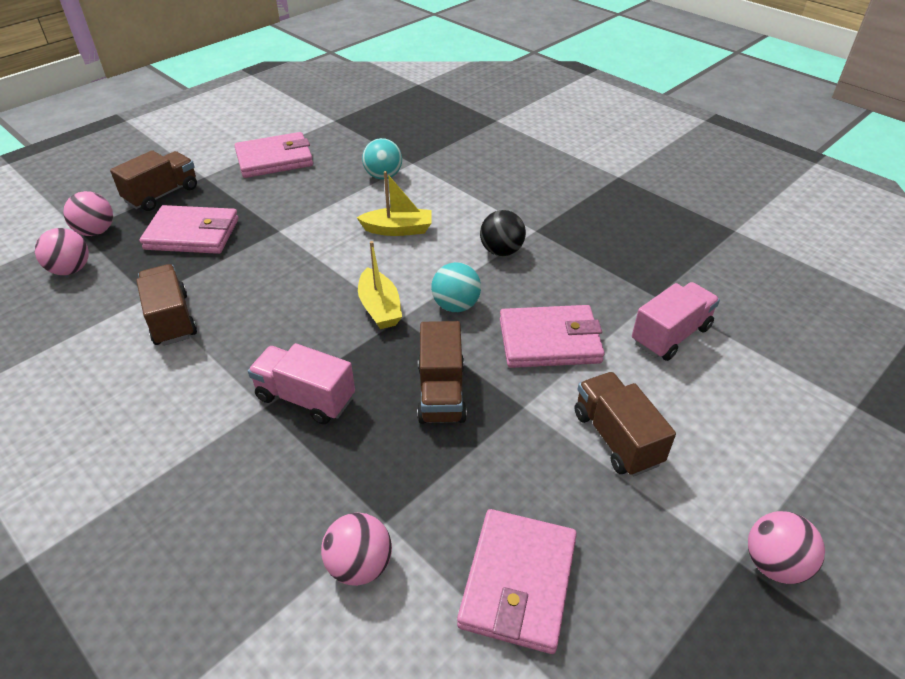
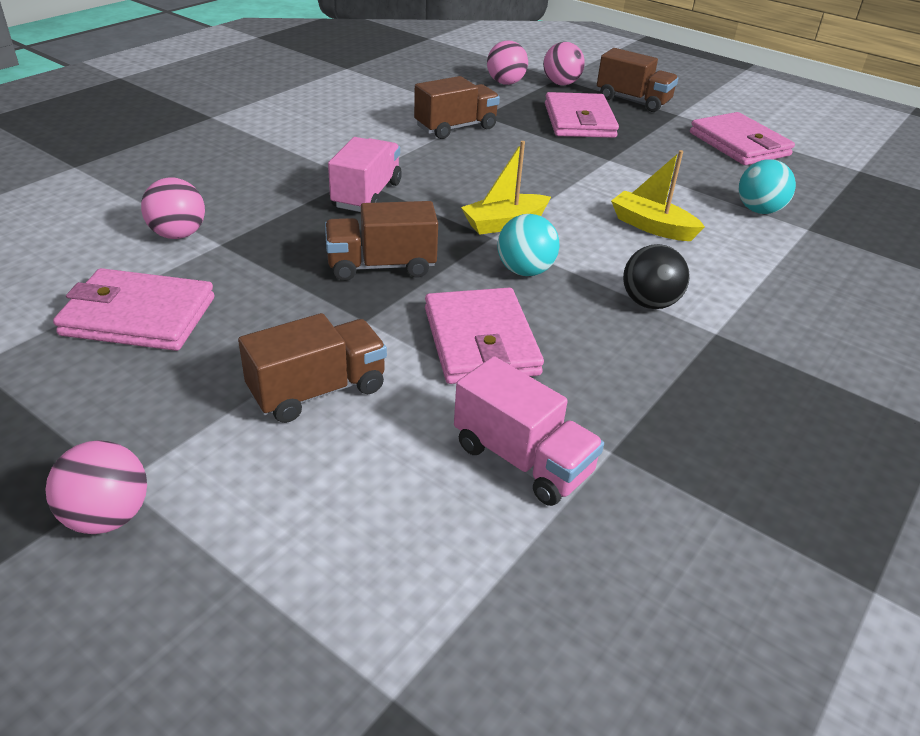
camera: 80 degrees right, 5 degrees down
(398, 229) = (652, 226): yellow boat -> yellow boat turned 135 degrees clockwise

